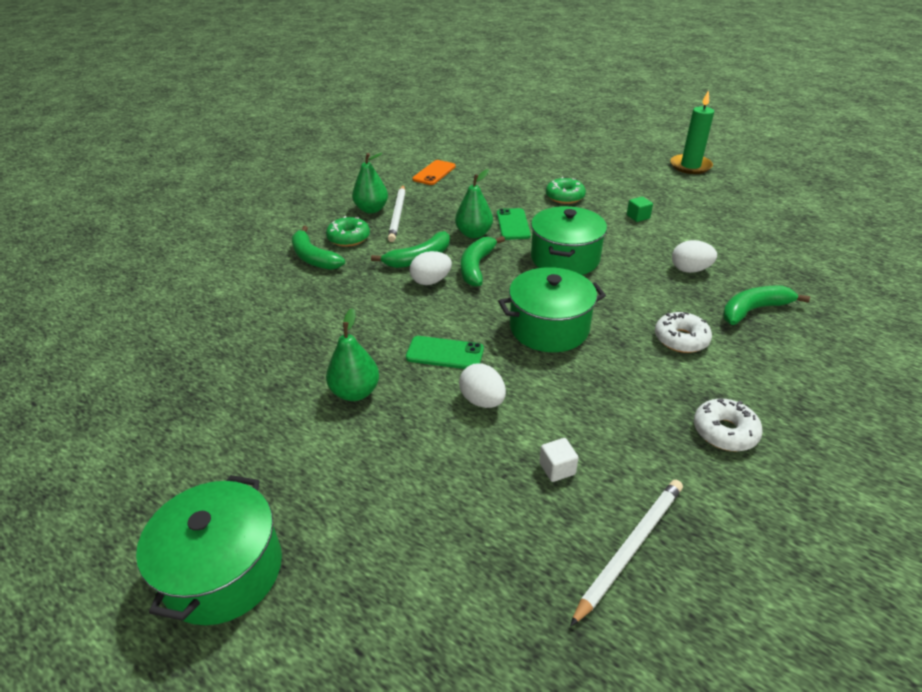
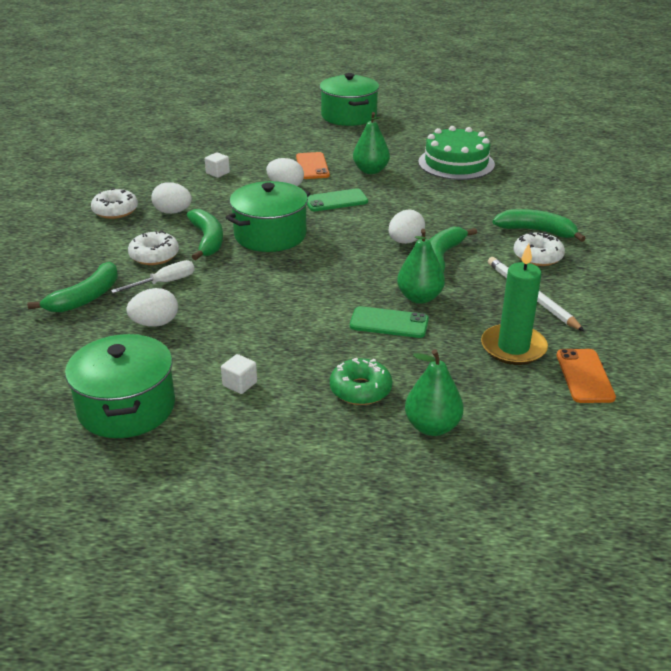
camera: 150 degrees right, 5 degrees down
(247, 367) = (456, 163): none -> green cake
(349, 238) = (537, 256): green donut -> white donut
(371, 209) = (569, 293): green pear -> green pear (432, 427)
(417, 431) = (312, 166): none -> orange phone
(477, 266) = (378, 265): green banana -> green banana (207, 240)
(513, 224) = (389, 323): green phone -> green phone turned 45 degrees counterclockwise
(565, 258) = (297, 298): green pot -> green pot (126, 407)
(630, 548) = (165, 159): white pencil -> none
(638, 217) = (240, 384): green cube -> white cube
(646, 401) = (173, 212): none -> white egg
(675, 304) = (164, 283): none -> white screwdriver
(690, 166) = (184, 549): green candle -> green candle (513, 347)

